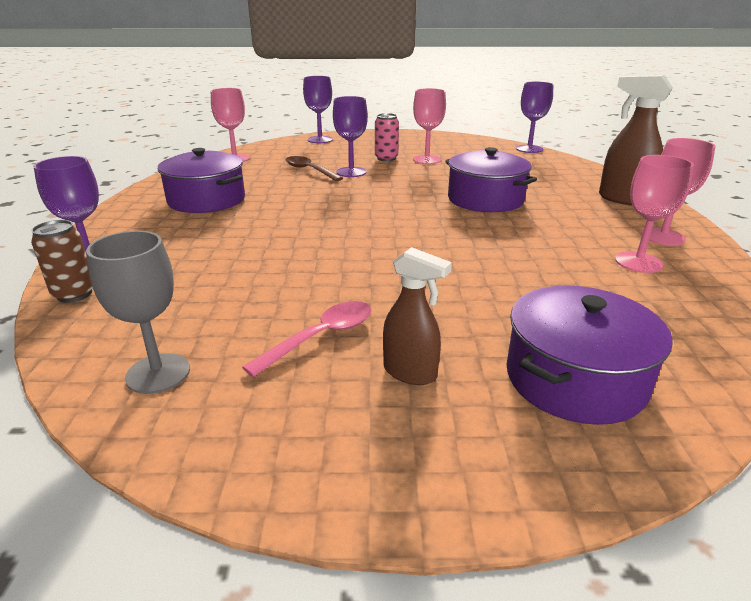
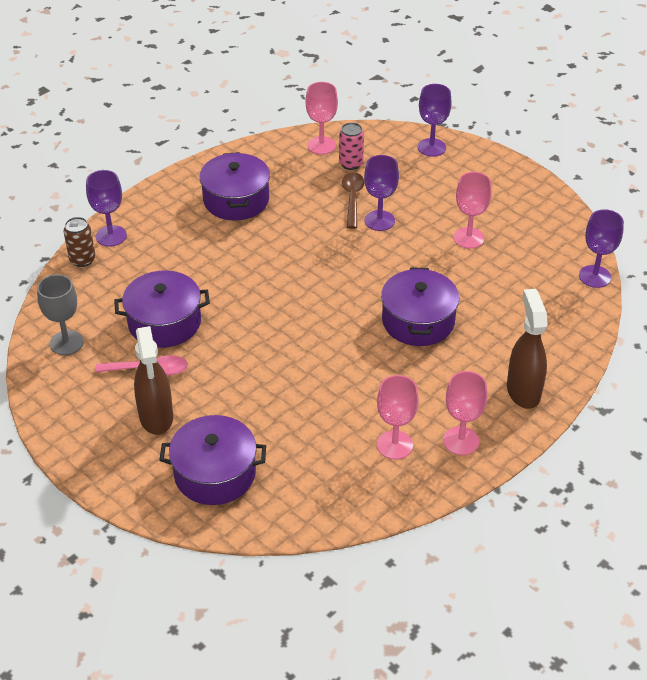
camera: 45 degrees right, 15 degrees up
(270, 293) = (164, 322): none -> purple pot
(386, 158) = (439, 215): pink can -> pink can (351, 164)
(410, 373) = (156, 417): brown spray bottle -> brown spray bottle, size x1.55

